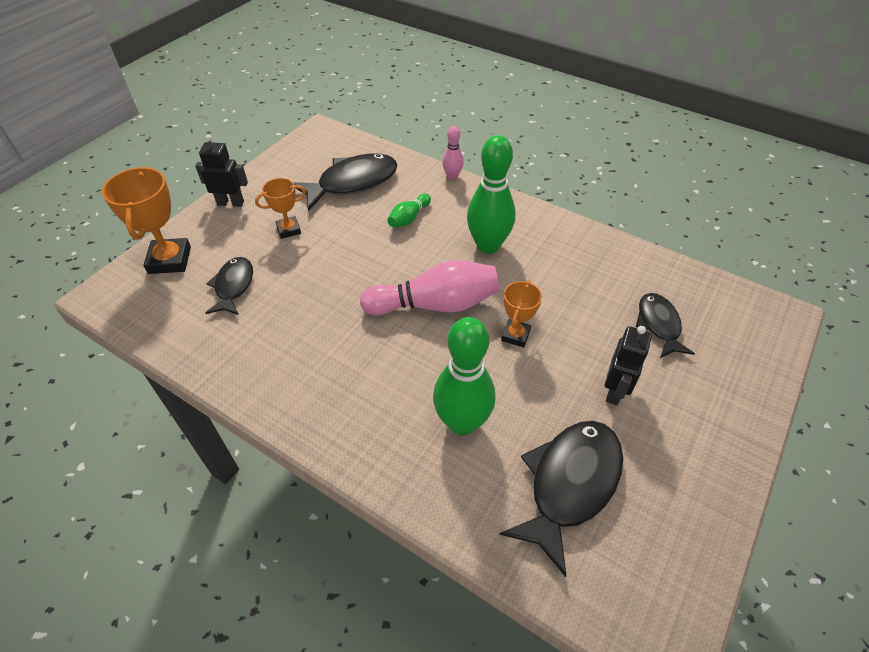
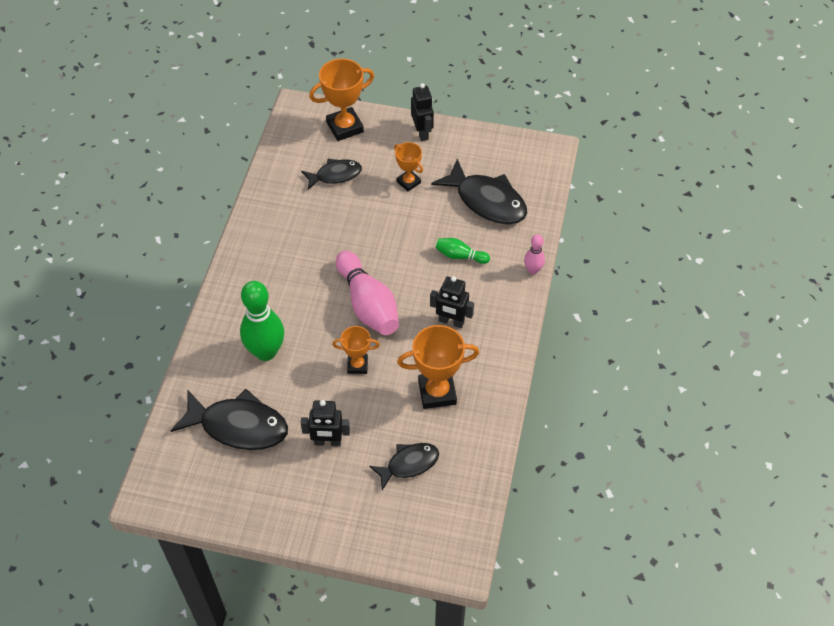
camera: 70 degrees right, 5 degrees up
(488, 245) = (451, 322): green bowling pin -> black robot
(572, 279) = (437, 392): none -> orange trophy

